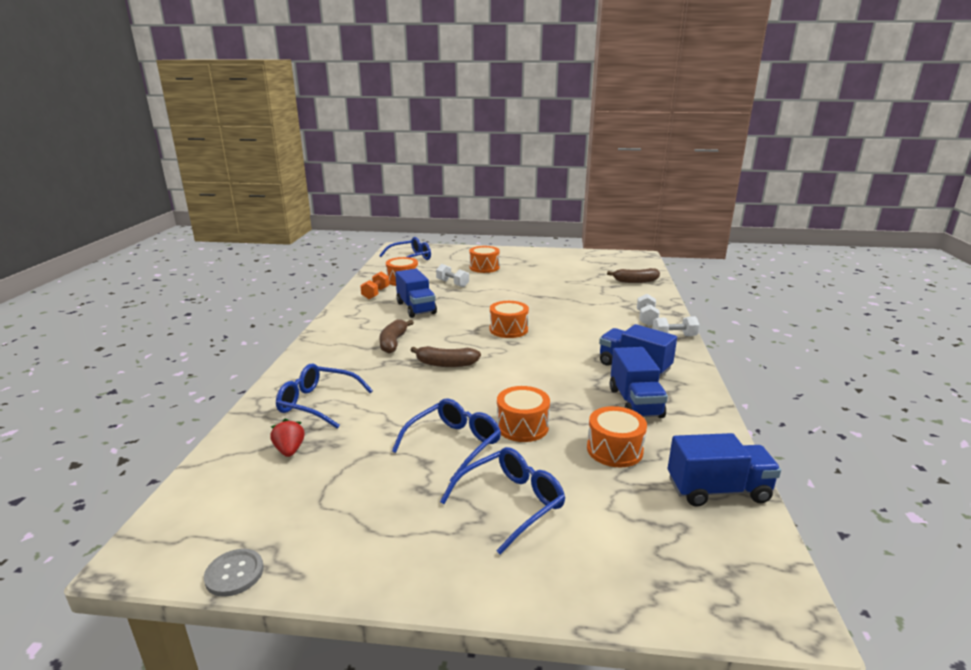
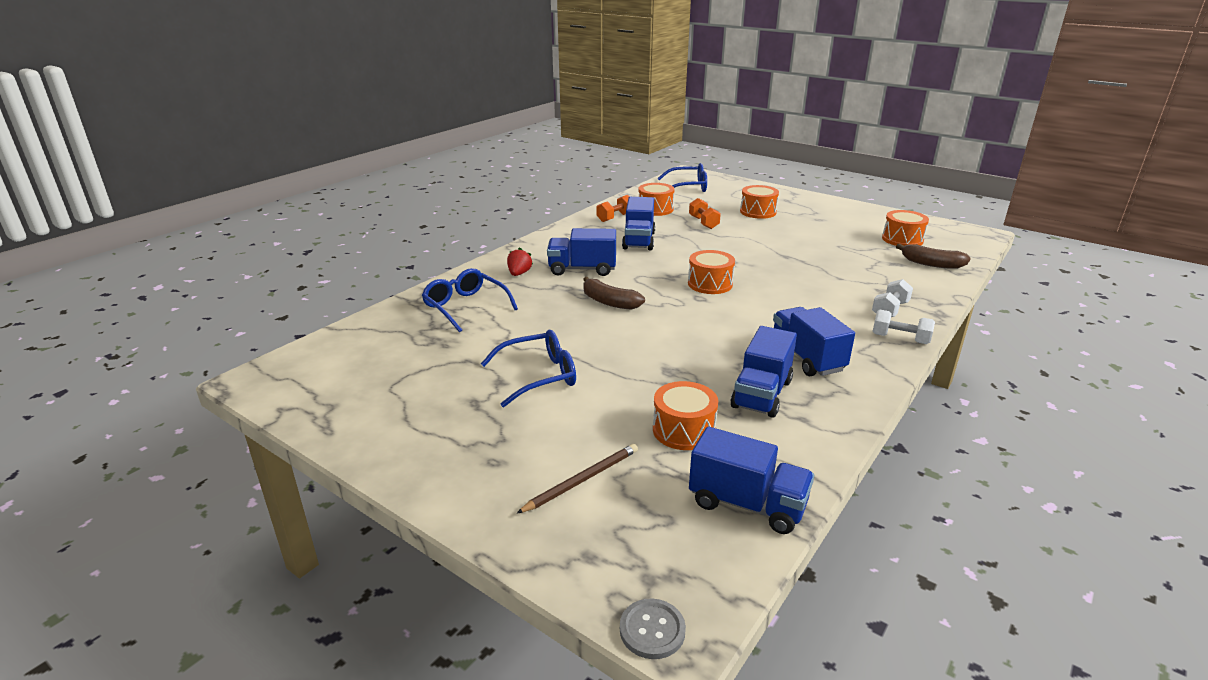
camera: 30 degrees right, 5 degrees up
(234, 574) = (292, 414): grey button -> grey button (652, 630)
(289, 450) = (408, 339): red strawberry -> red strawberry (519, 273)
(393, 342) = (582, 269): brown banana -> blue truck
(452, 283) = (703, 222): white dumbbell -> orange dumbbell
(511, 503) = (534, 440): blue glasses -> none
(522, 426) = (617, 380): orange drum -> orange drum (902, 239)
(586, 521) = (582, 480): none -> brown pencil

